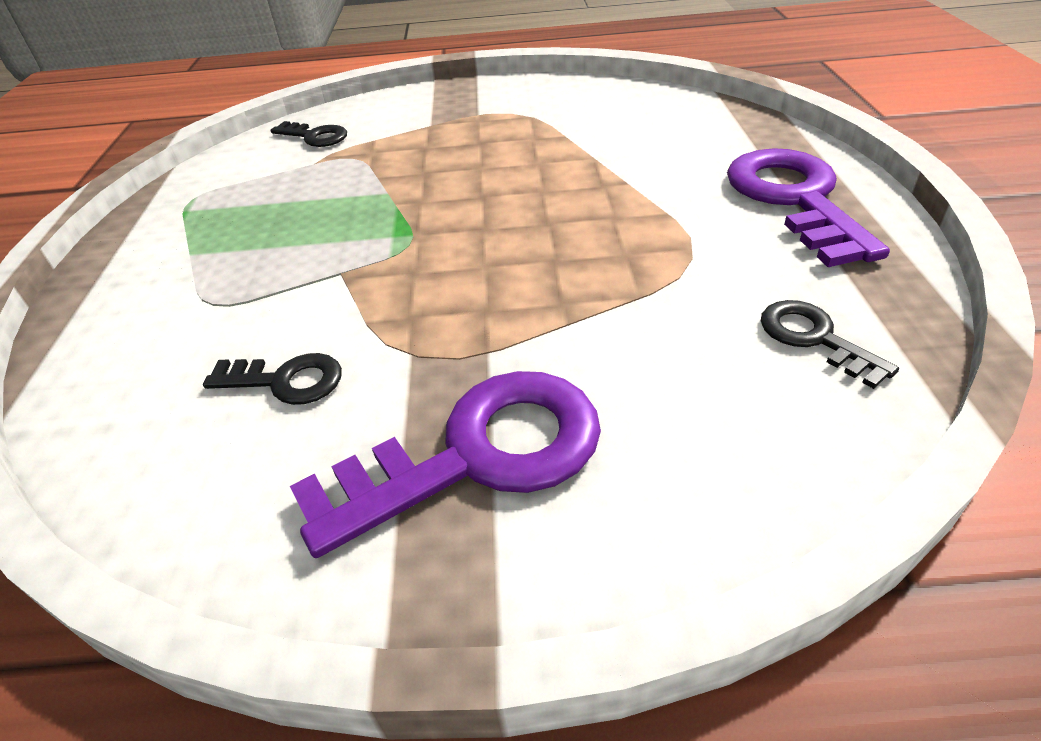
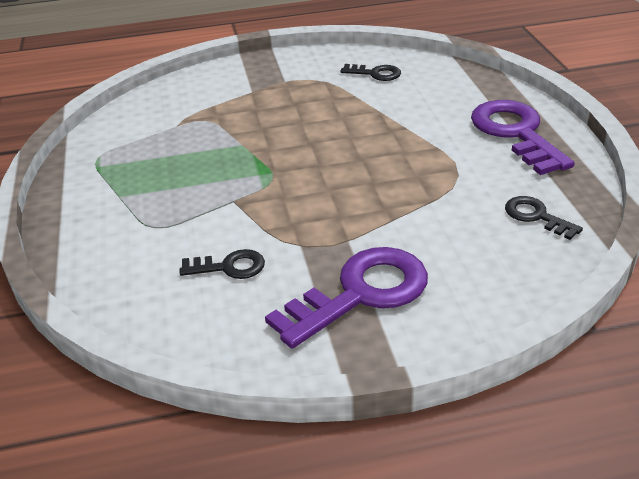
camera: 10 degrees left, 5 degrees down
(315, 136) = (167, 105): black key -> black key (375, 74)

